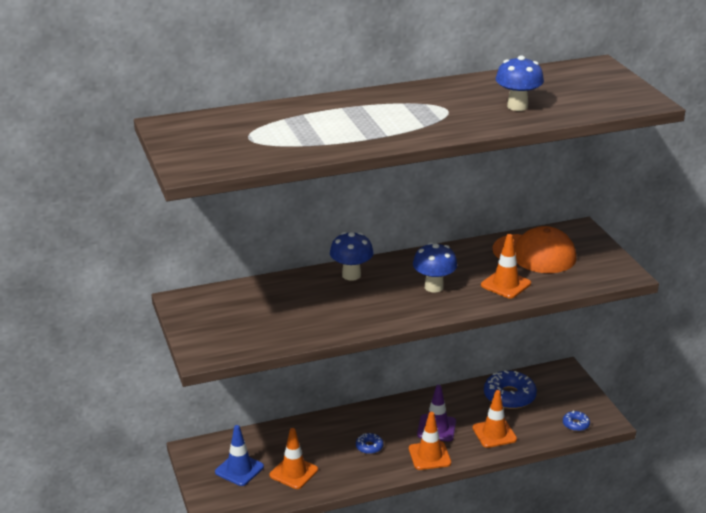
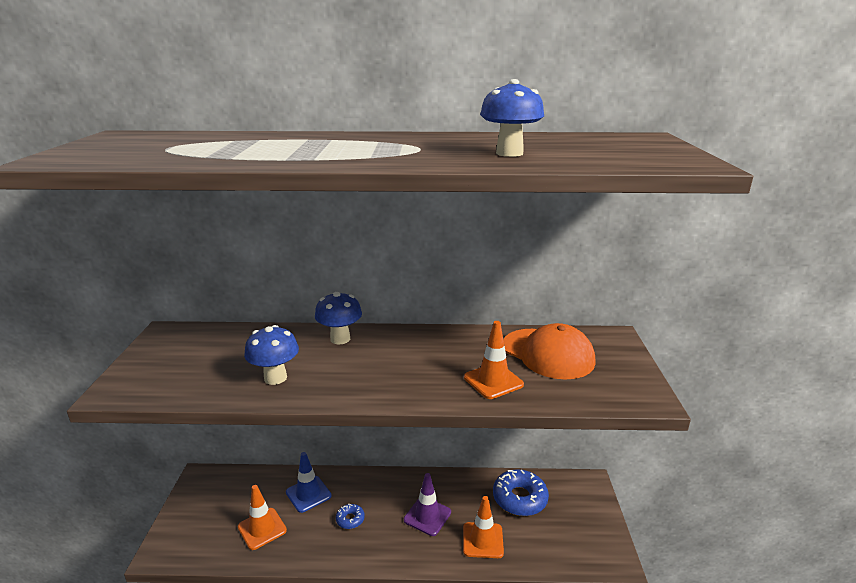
camera: 20 degrees right, 5 degrees down
(239, 469) = (219, 510): blue traffic cone -> blue traffic cone (308, 494)
(429, 456) = (401, 549): orange traffic cone -> none
(434, 287) = (411, 368): blue mushroom -> blue mushroom (275, 378)
(575, 424) = (577, 554): blue donut -> none

